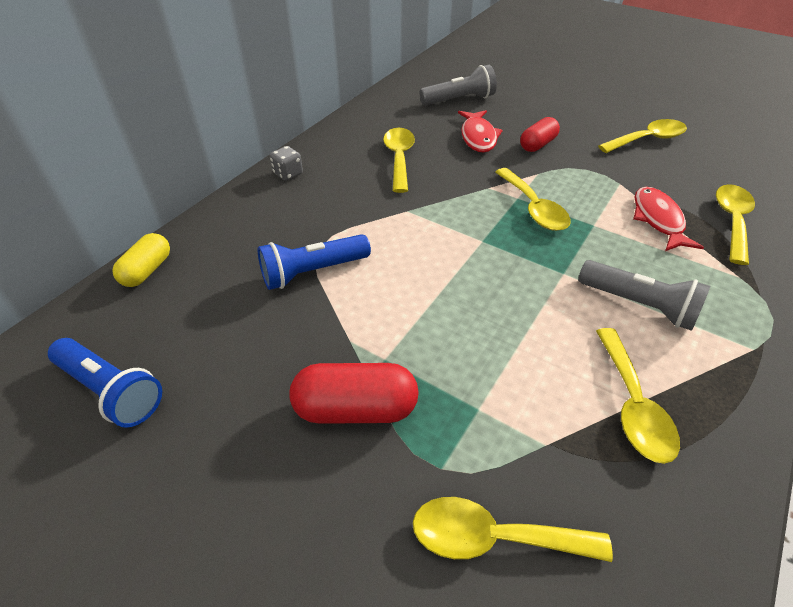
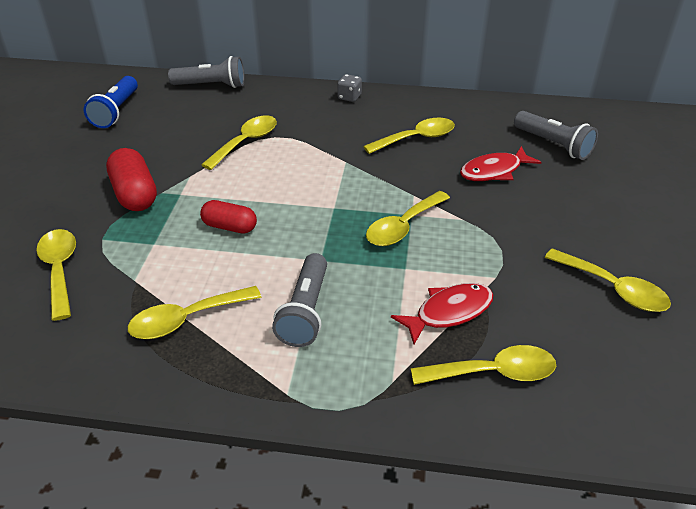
camera: 65 degrees right, 5 degrees down
(147, 270) = (211, 85): yellow capsule -> grey flashlight
(313, 272) = (246, 142): blue flashlight -> yellow spoon
(537, 144) = (517, 210): red capsule -> red capsule (230, 227)

